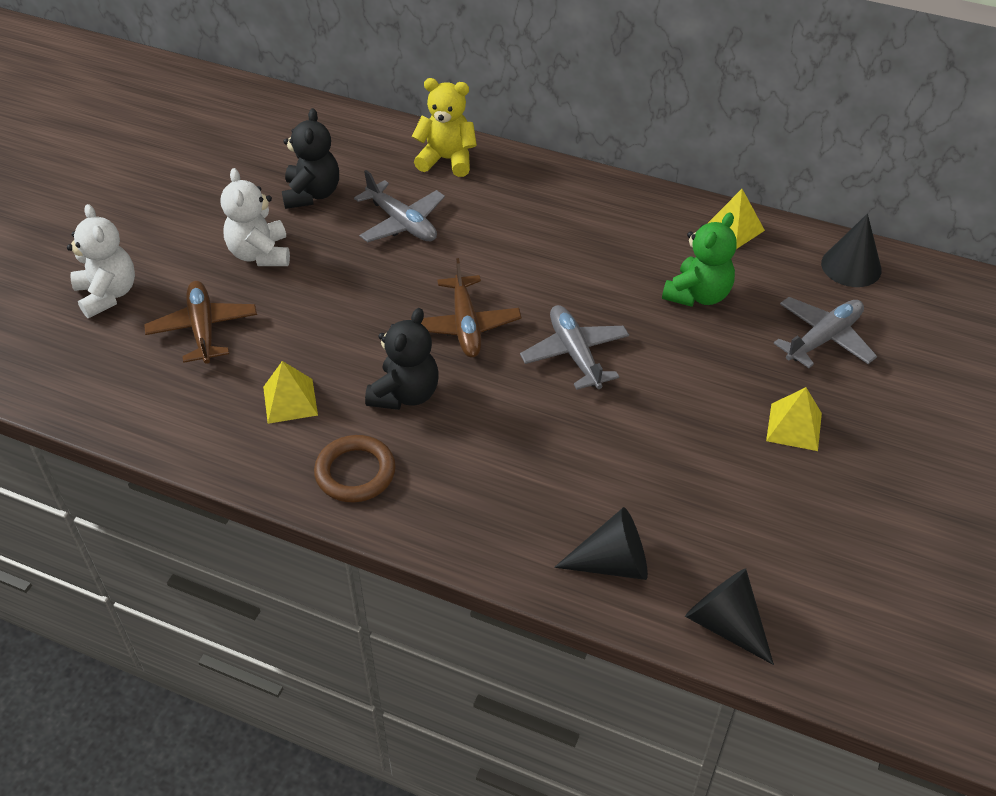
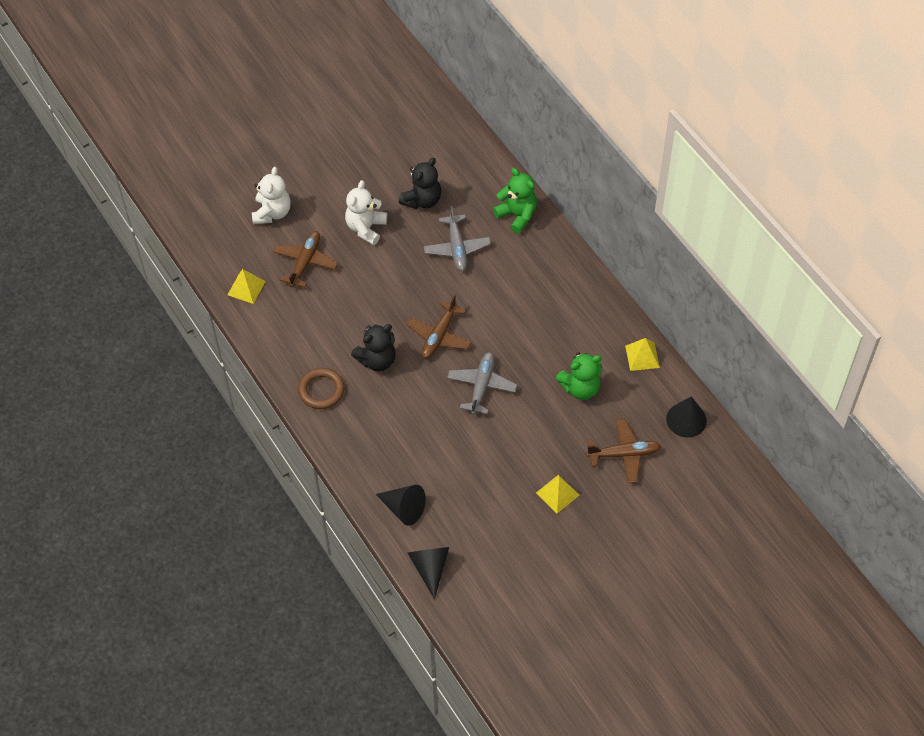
camera: 35 degrees right, 10 degrees up
(290, 401) = (319, 331): yellow pyramid -> yellow pyramid (246, 288)
(447, 160) = (517, 215): yellow teddy bear -> green teddy bear
(823, 338) = (624, 454): grey plane -> brown plane

